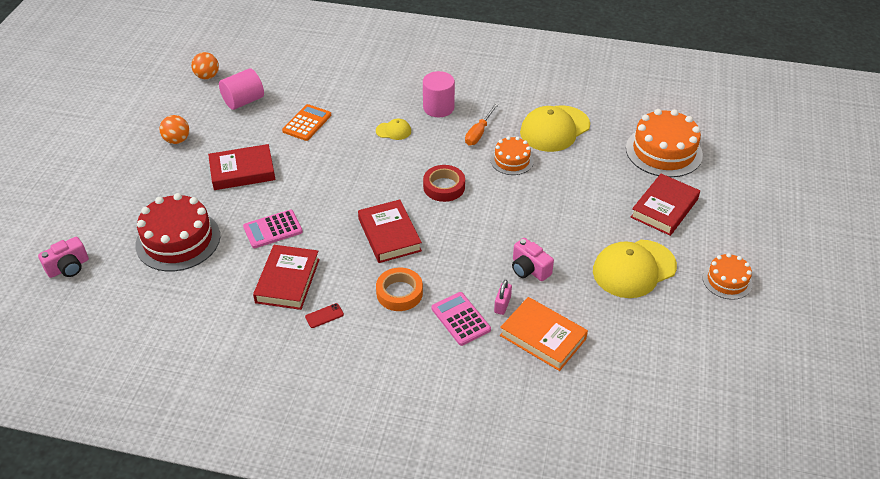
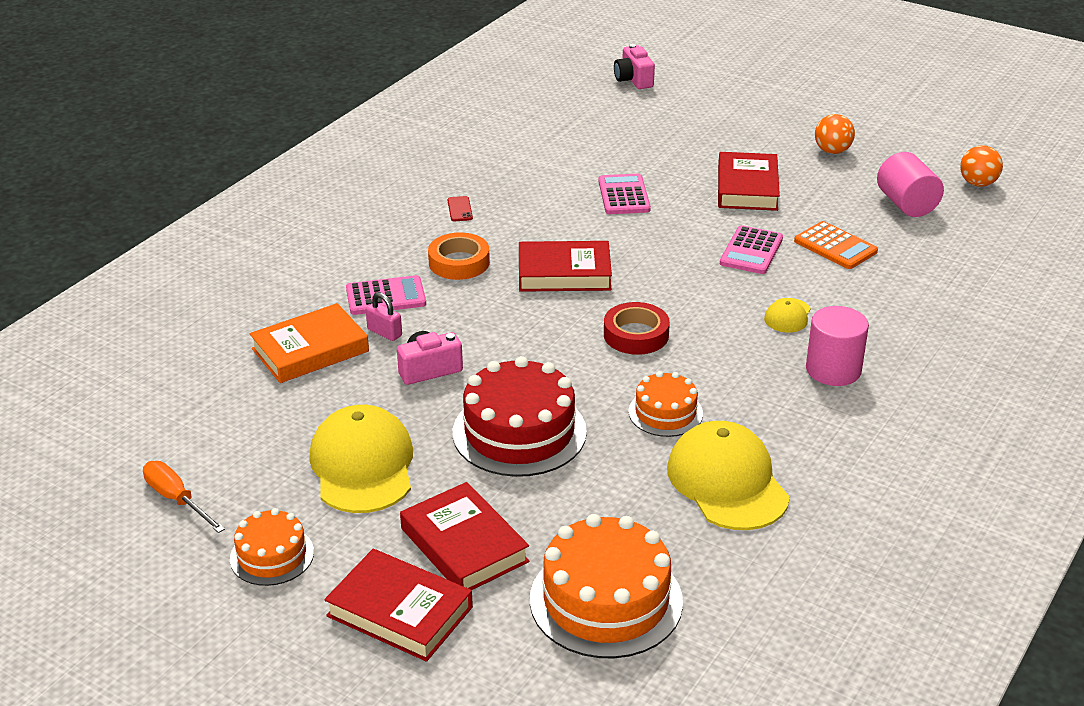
camera: 110 degrees right, 10 degrees down
(178, 240) = (640, 138): red cake -> red cake (519, 432)
(287, 281) = (530, 194): red book -> red book (399, 611)
(326, 156) = (751, 251): none -> pink calculator
(479, 133) = (750, 396): orange screwdriver -> orange screwdriver (177, 499)

